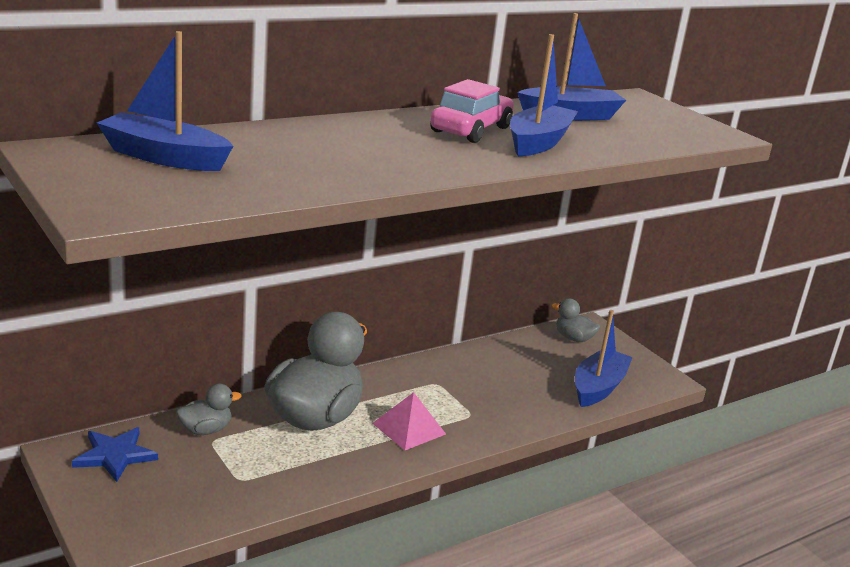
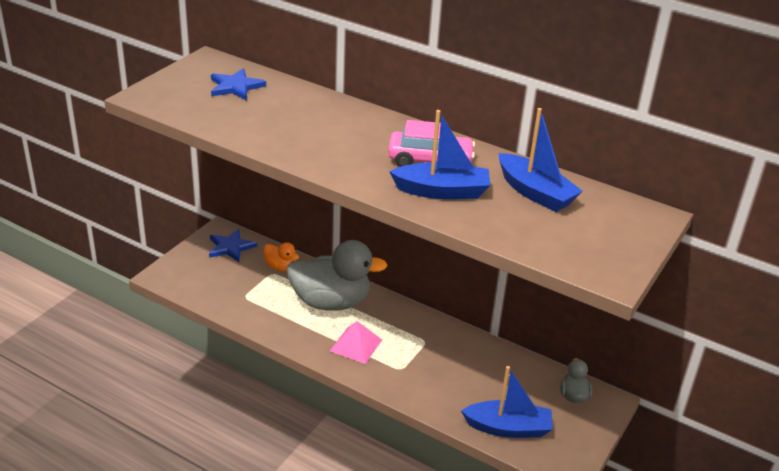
camera: 65 degrees right, 10 degrees up
(164, 157) = (235, 87): blue boat -> blue star
(205, 430) = (280, 267): grey duck -> orange duck

